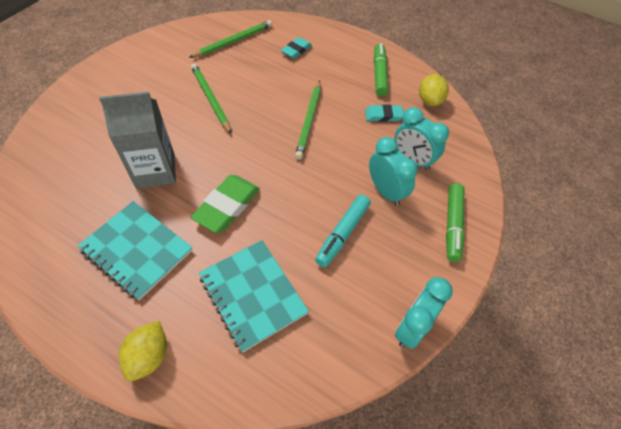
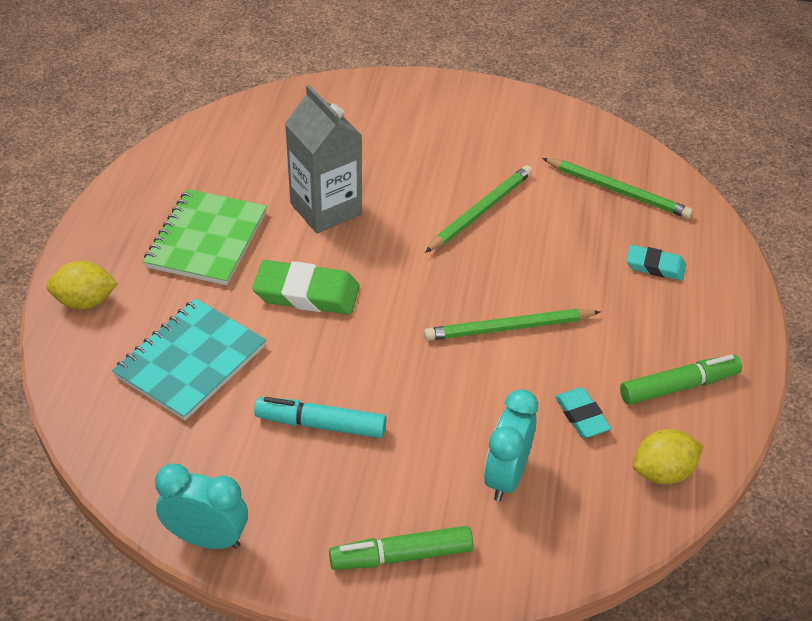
camera: 70 degrees right, 10 degrees down
(137, 250) = (206, 240): turquoise notebook -> green notebook
(386, 191) = (422, 456): turquoise clock -> none

